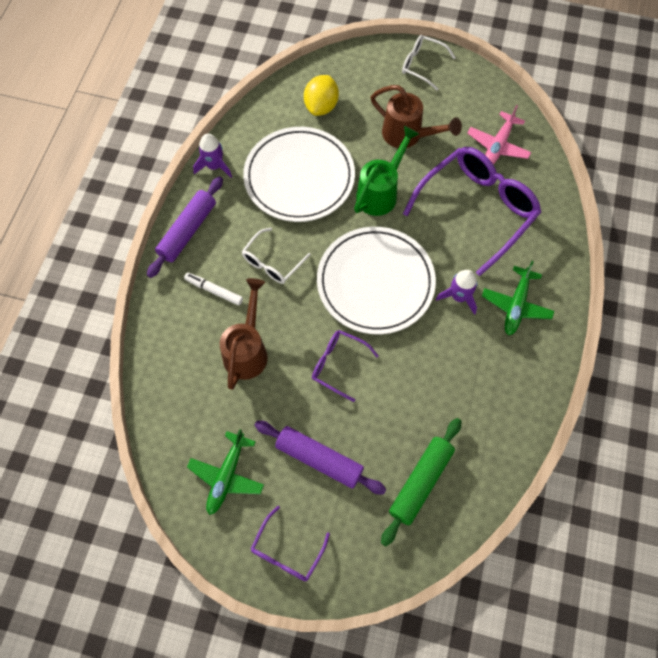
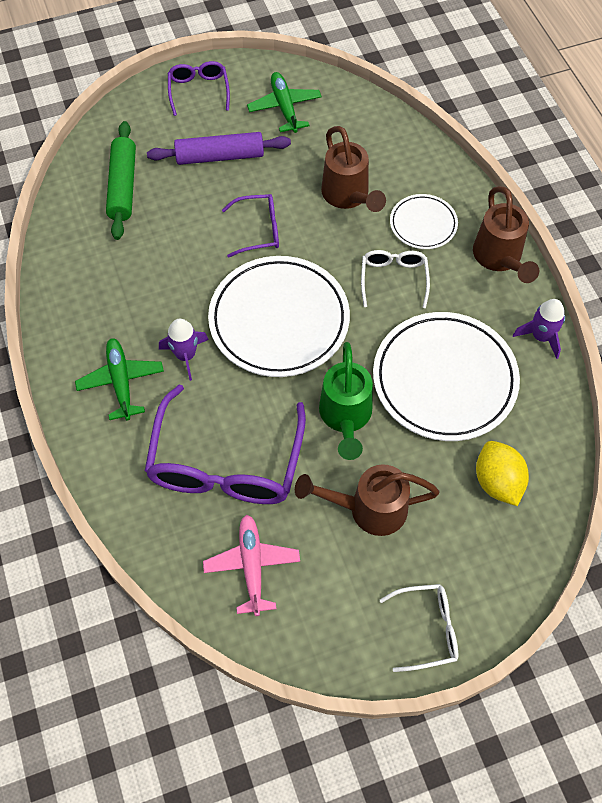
camera: 145 degrees right, 5 degrees down
(187, 231) = (499, 259): purple rolling pin -> brown watering can
(214, 290) = (423, 224): white marker -> white plate

